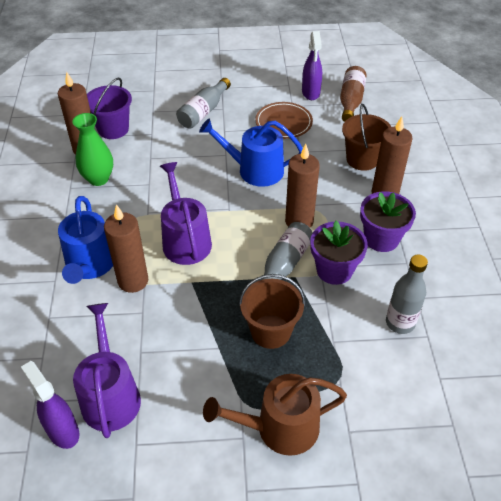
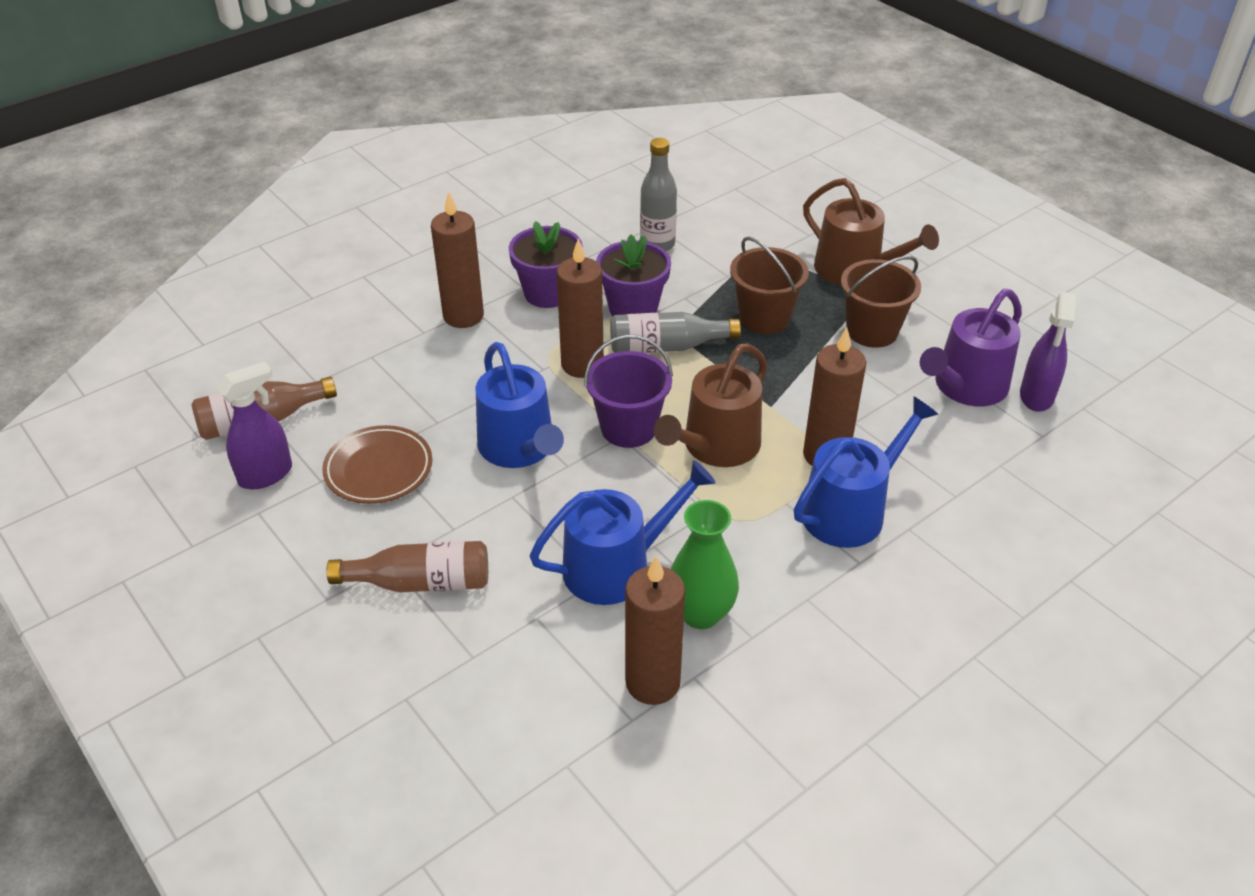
camera: 125 degrees left, 5 degrees down
(113, 129) = (568, 681): purple bucket -> purple bucket (628, 428)
(150, 167) = (616, 567): none -> blue watering can
(185, 240) = (716, 446): purple watering can -> brown watering can
(203, 112) = (420, 582): grey bottle -> brown bottle
(362, 159) = (406, 358): brown bucket -> brown bucket (872, 331)

